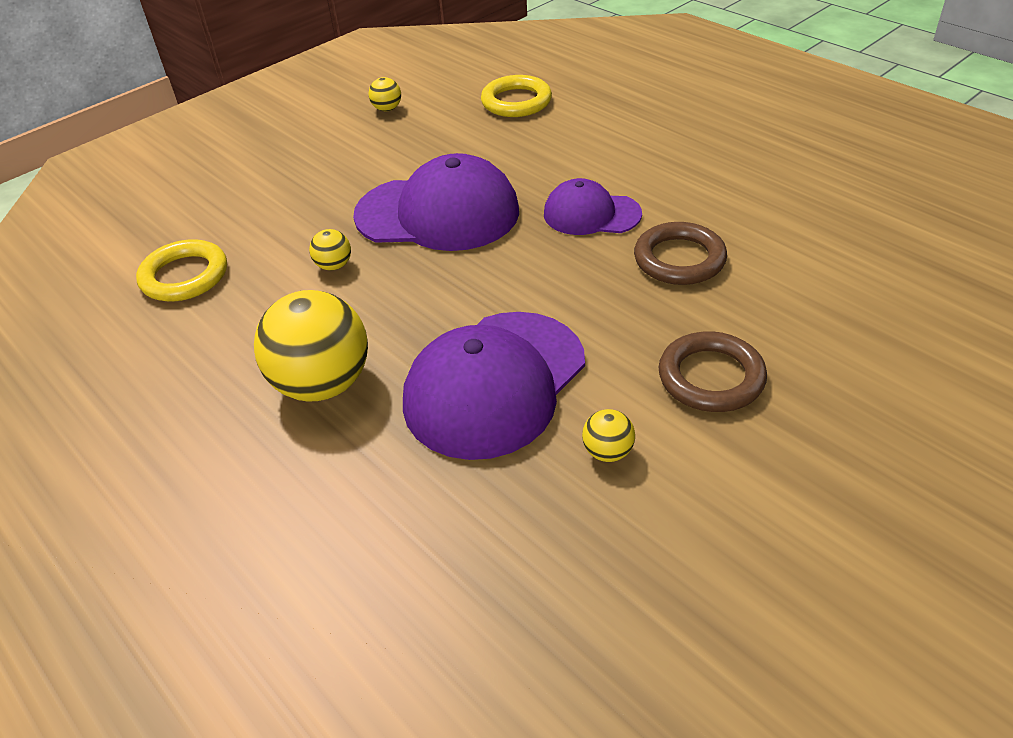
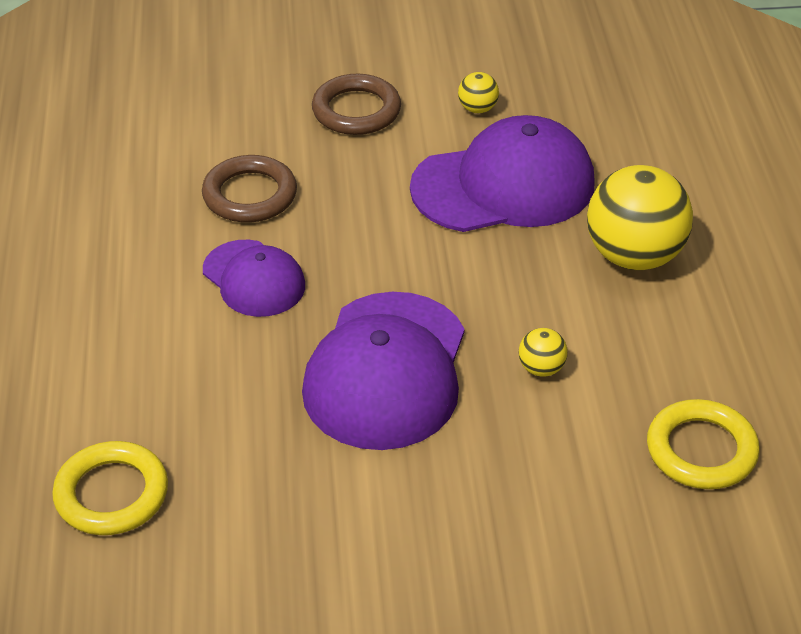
camera: 145 degrees left, 0 degrees up
(387, 109) = (269, 601): yellow ball -> none
(438, 213) = (386, 371): purple cap -> purple cap turned 120 degrees counterclockwise

